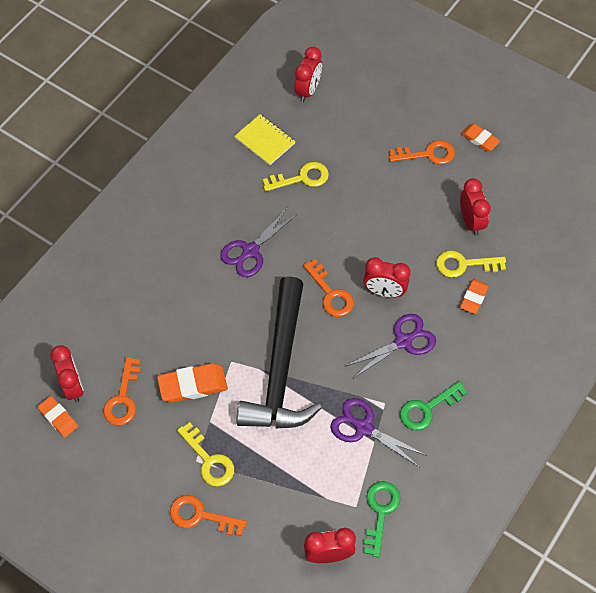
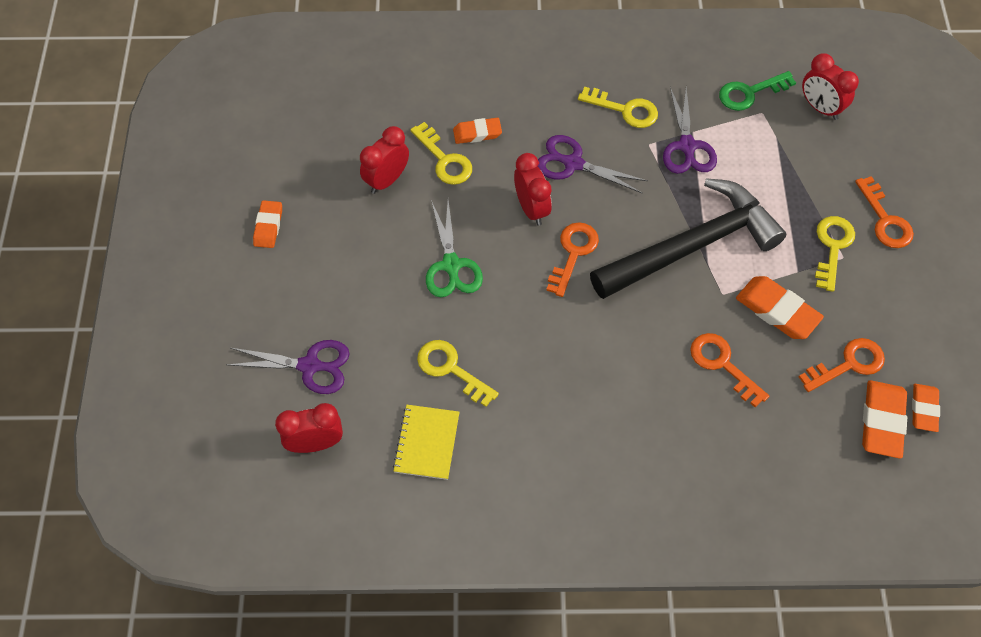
camera: 125 degrees left, 0 degrees up
(73, 386) = (882, 421): red clock -> orange eraser
(250, 251) = (585, 359): purple scissors -> purple scissors (309, 366)
(375, 220) = (451, 265): none -> green scissors
(427, 154) = (325, 264): orange key -> orange key (722, 364)
(427, 409) = (625, 110): green key -> yellow key

